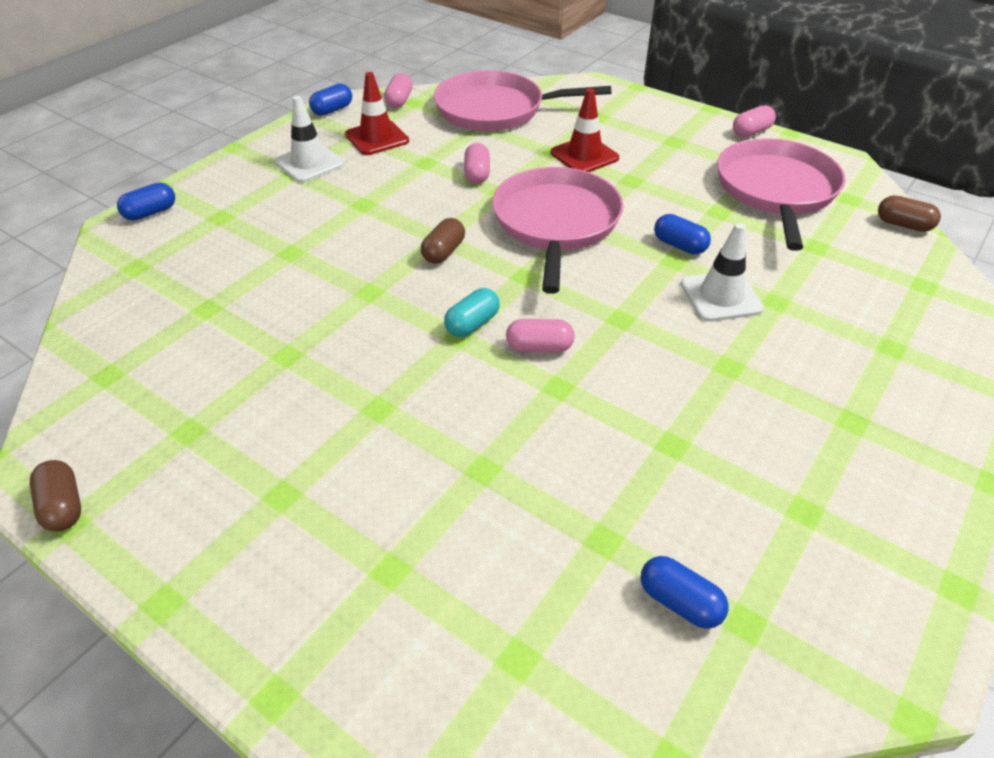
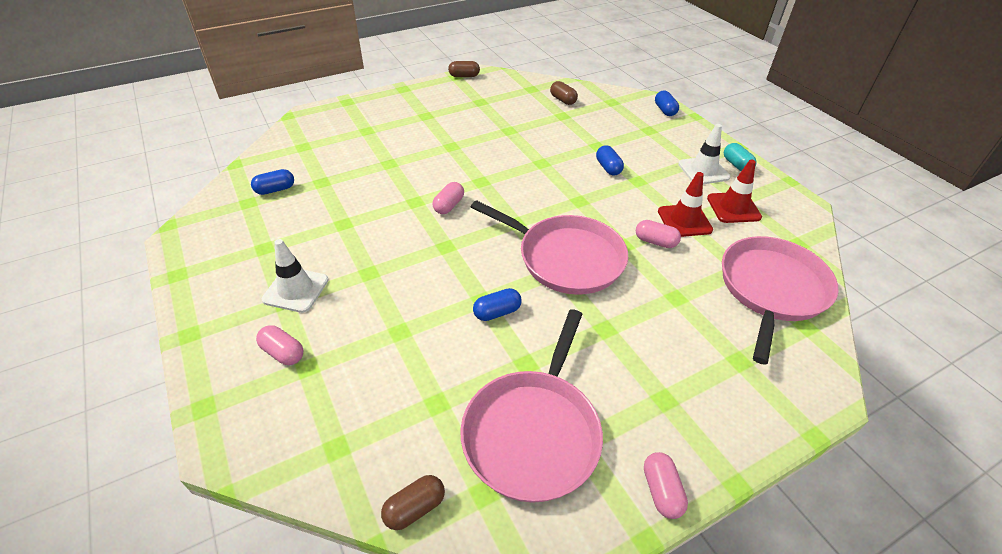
camera: 115 degrees right, 0 degrees up
(332, 110) = (790, 197): blue capsule -> blue capsule (608, 168)
(399, 101) = (802, 236): pink capsule -> pink capsule (283, 352)
(443, 252) = (562, 198): brown capsule -> brown capsule (563, 100)
(472, 324) = (487, 189): turquoise capsule -> turquoise capsule (736, 165)
(584, 155) = (661, 316): red traffic cone -> red traffic cone (684, 221)
(721, 296) = (427, 304): white traffic cone -> white traffic cone (296, 290)
(776, 190) = (533, 432): pink pan -> pink pan turned 75 degrees clockwise

